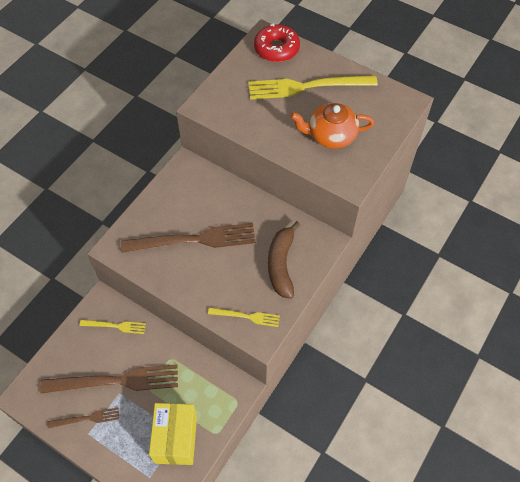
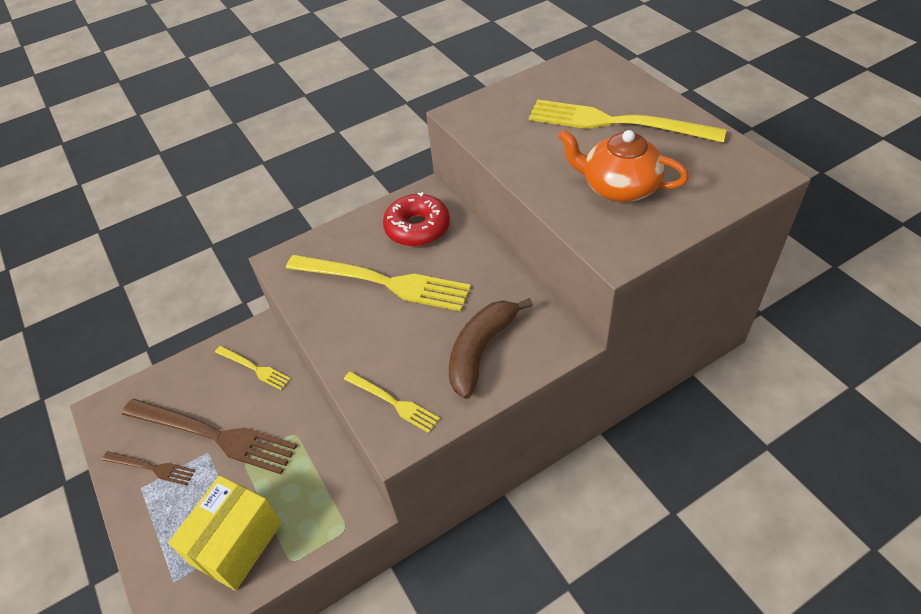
camera: 30 degrees right, 10 degrees down
(194, 240) = (383, 282): brown fork -> yellow fork
(276, 49) = (598, 74): red donut -> red donut (417, 228)

